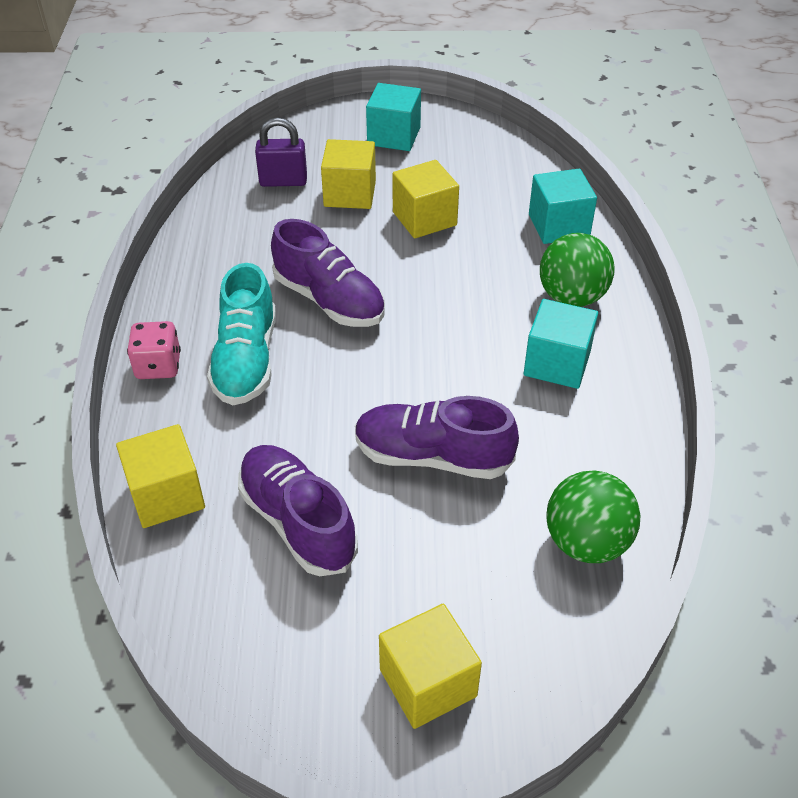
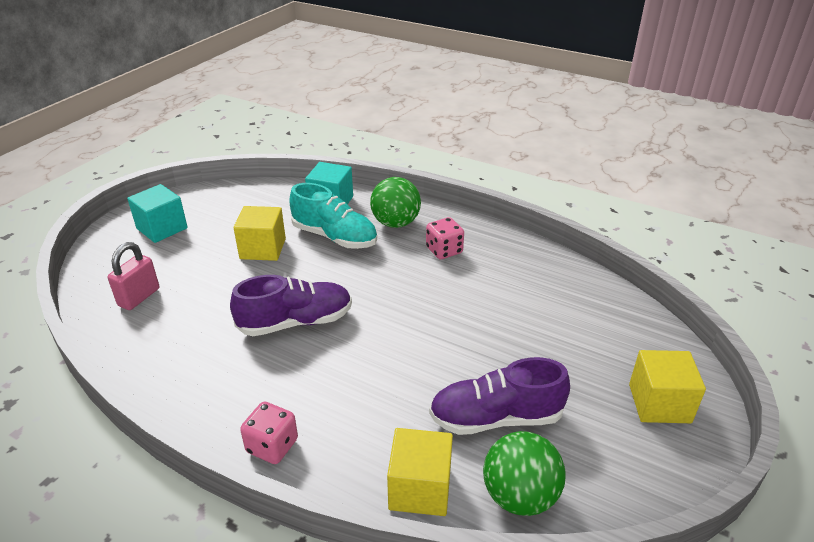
camera: 60 degrees left, 10 degrees down
(246, 360) = (315, 389): turquoise shoe -> turquoise shoe (335, 237)
(283, 181) = (139, 297): purple padlock -> pink padlock
(350, 194) = (196, 271): yellow cube -> none
(432, 457) = (481, 330): purple shoe -> none
(557, 363) = (444, 250): turquoise cube -> pink dice
(586, 542) = (586, 297): green ball -> green ball (519, 496)

